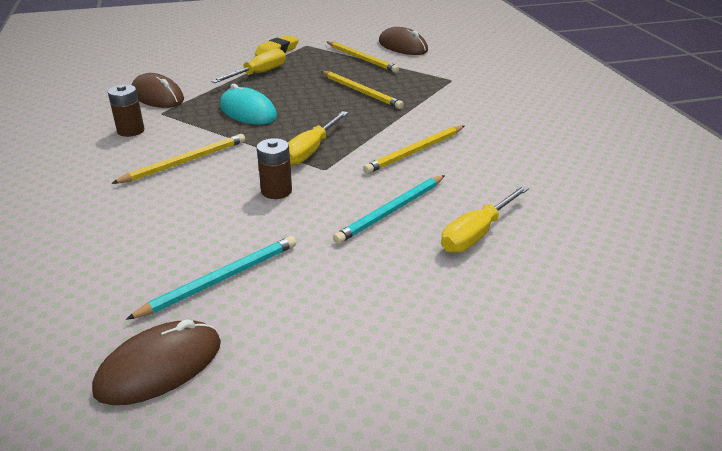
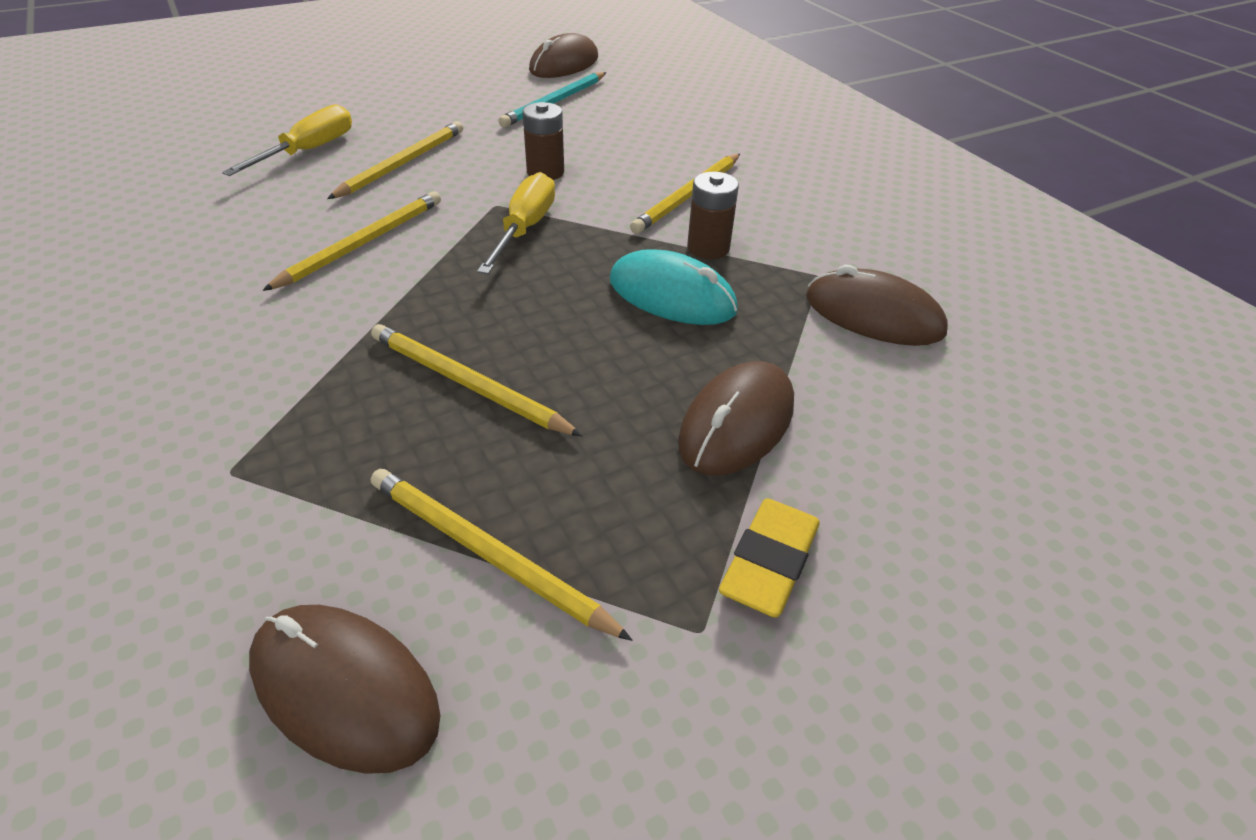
camera: 165 degrees right, 10 degrees up
(131, 131) = (819, 234): brown battery -> brown battery (708, 248)
(259, 74) = (737, 423): yellow screwdriver -> brown mouse
(392, 211) = (402, 164): turquoise pencil -> yellow pencil

